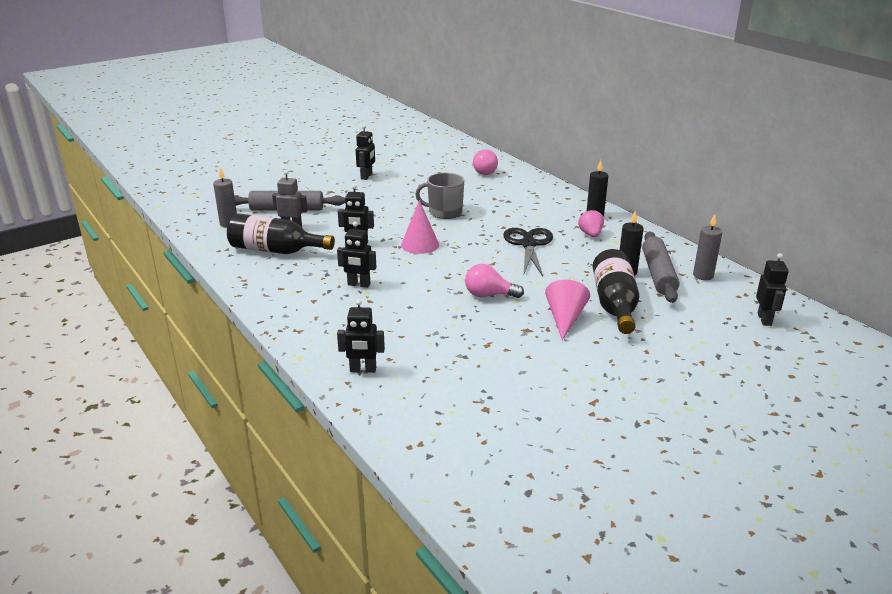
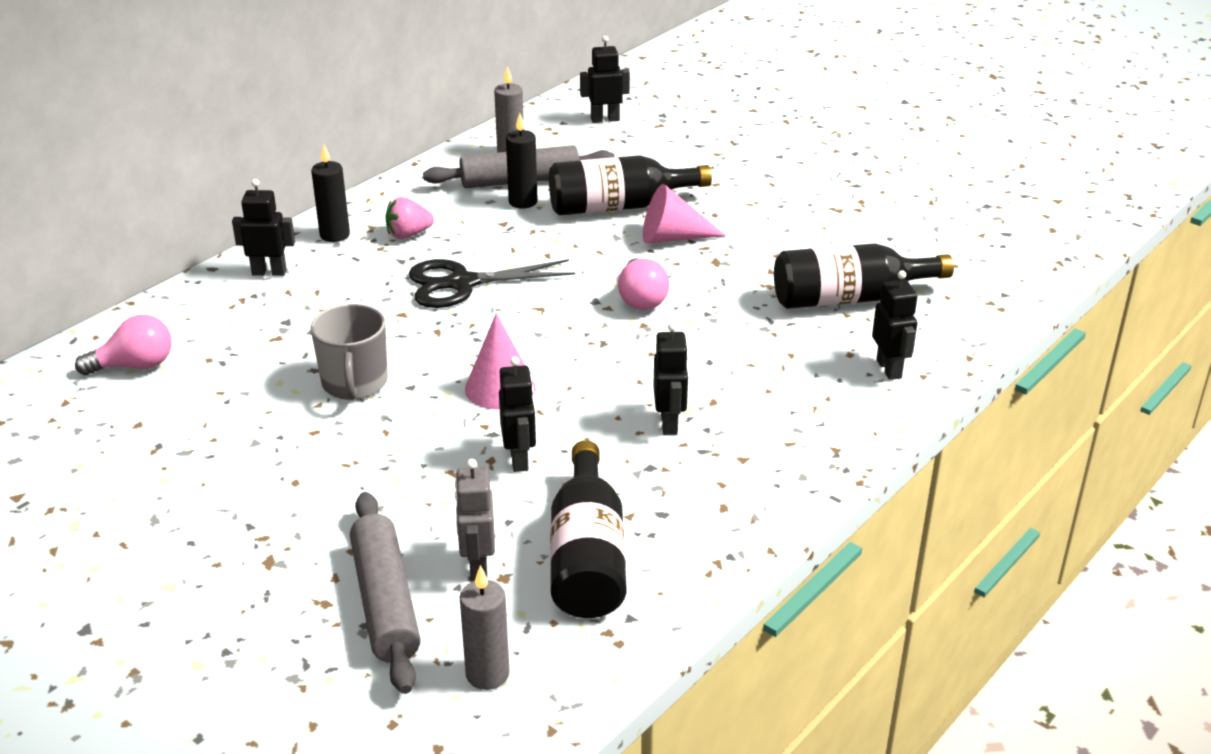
camera: 105 degrees left, 5 degrees up
(366, 176) = (172, 525): black robot -> black robot (269, 272)
(456, 374) = (849, 298): none -> black bottle

